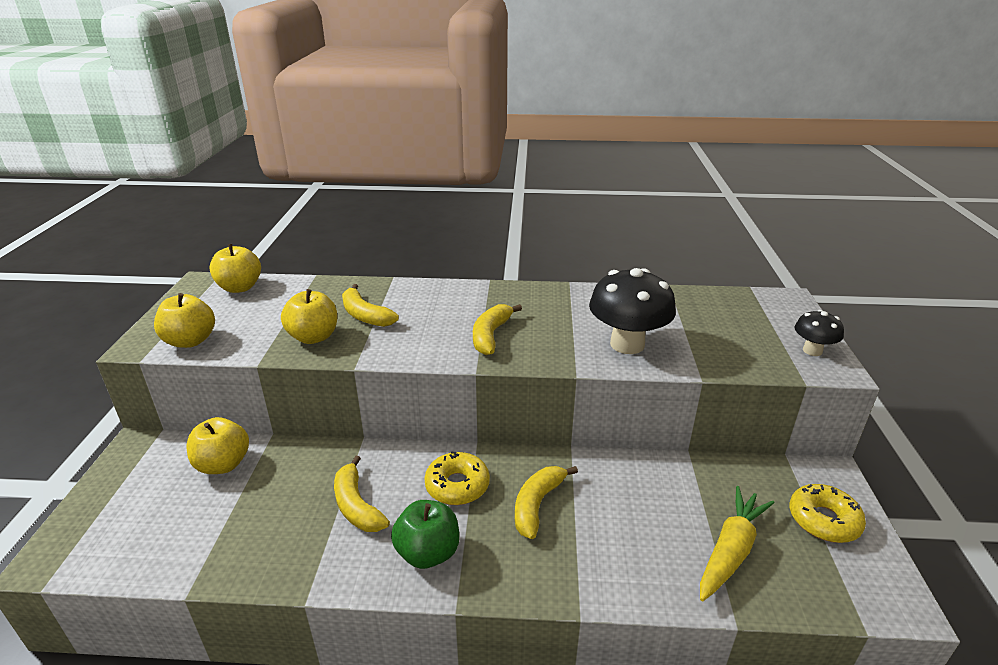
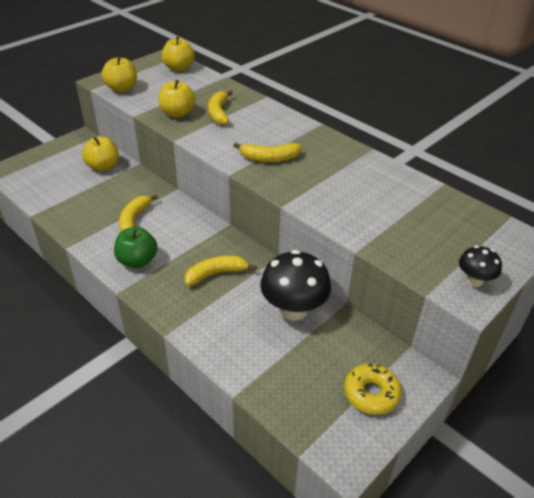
camera: 40 degrees right, 10 degrees up
(457, 485) = (190, 239): yellow donut -> none
(491, 335) = (269, 158): yellow banana -> yellow banana turned 150 degrees counterclockwise
(627, 344) = (344, 206): black mushroom -> black mushroom (293, 309)
(730, 550) = (286, 365): yellow carrot -> none

